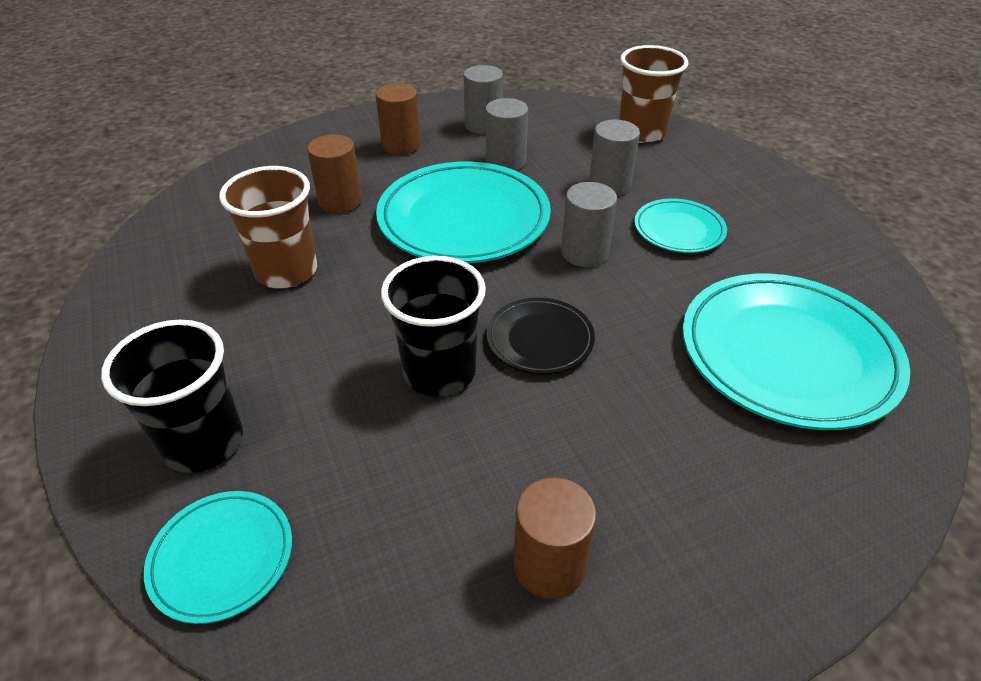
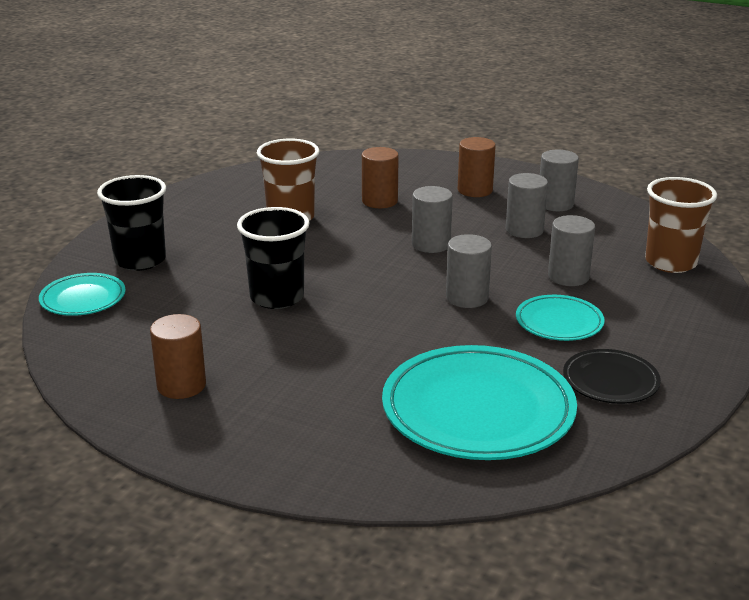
camera: 50 degrees right, 15 degrees down
(464, 219) = (431, 244): turquoise plate -> grey cylinder
(540, 339) = (352, 316): black plate -> black plate (610, 381)

